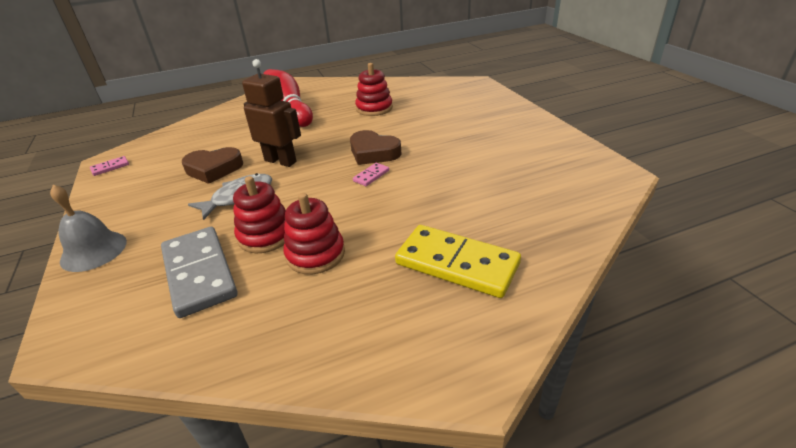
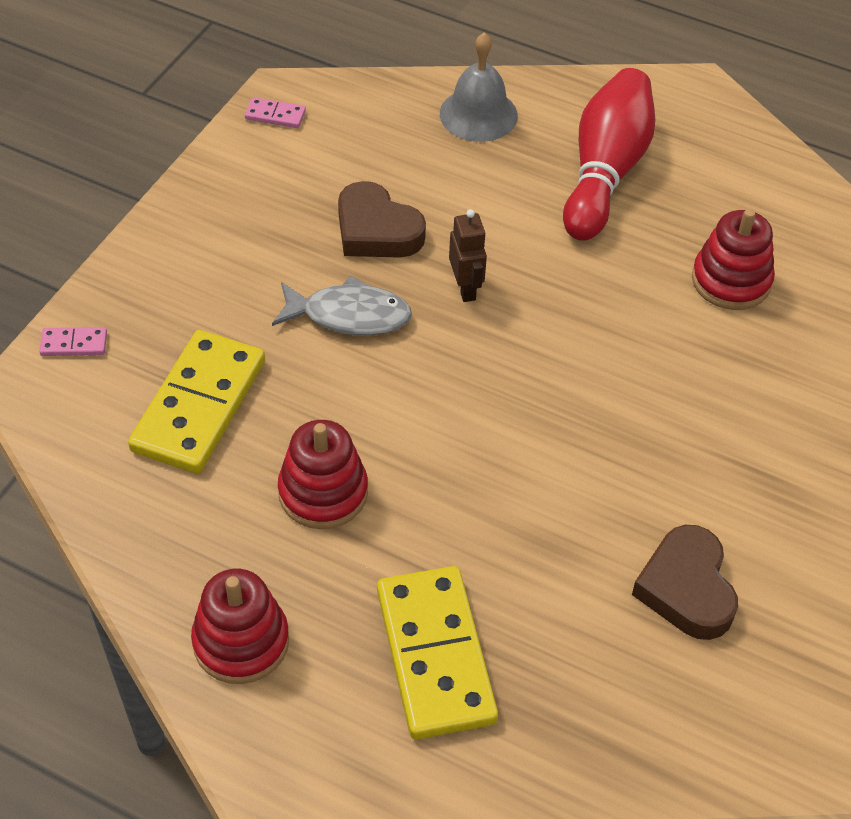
camera: 45 degrees right, 15 degrees up
(93, 251) = (143, 271): grey bell -> grey bell (478, 114)
(199, 273) = (199, 406): grey domino -> yellow domino
(266, 235) = (309, 412): red stacking toy -> red stacking toy (241, 642)
(280, 161) = (466, 288): brown robot -> brown robot, size x0.60
(371, 176) = (533, 427): pink domino -> pink domino (74, 344)
(373, 152) = (595, 383): brown heart -> brown heart (686, 588)

